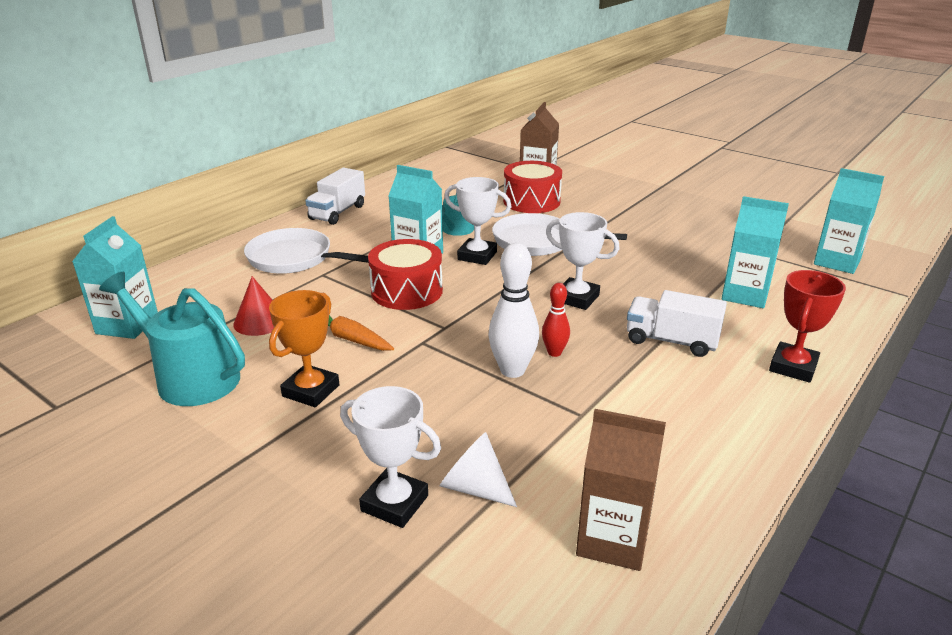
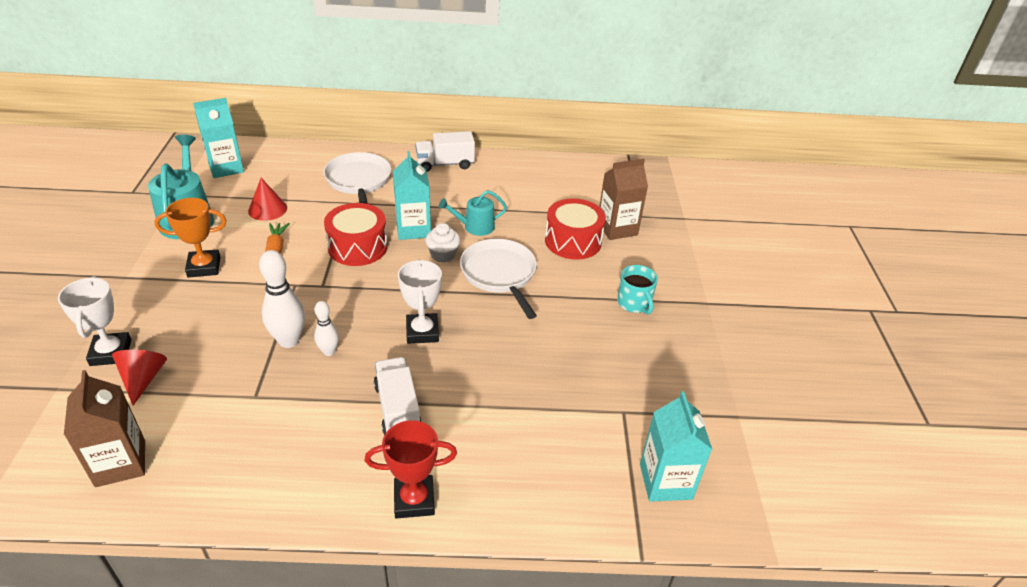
camera: 50 degrees right, 10 degrees up
(474, 487) = (143, 379): white cone -> red cone
(477, 256) = (443, 255): white trophy -> white cupcake
(554, 352) = (329, 351): red bowling pin -> white bowling pin
(636, 207) = (634, 303): none -> turquoise mug
(745, 295) = (523, 431): turquoise carton -> none

